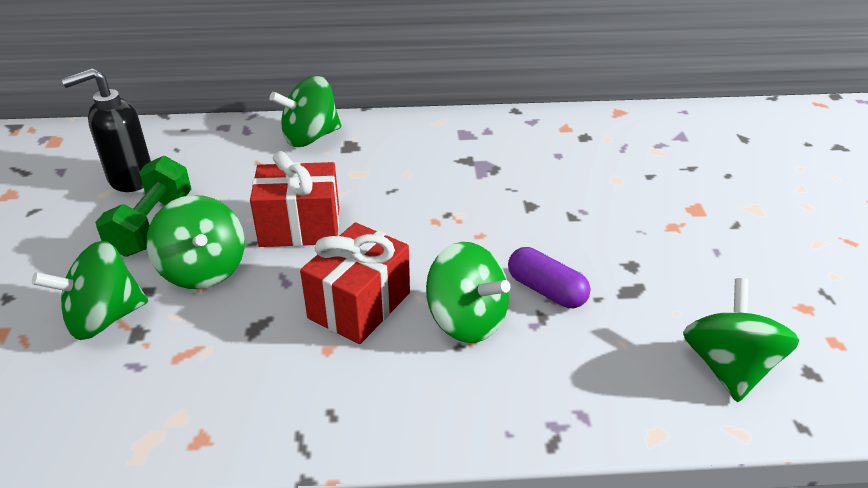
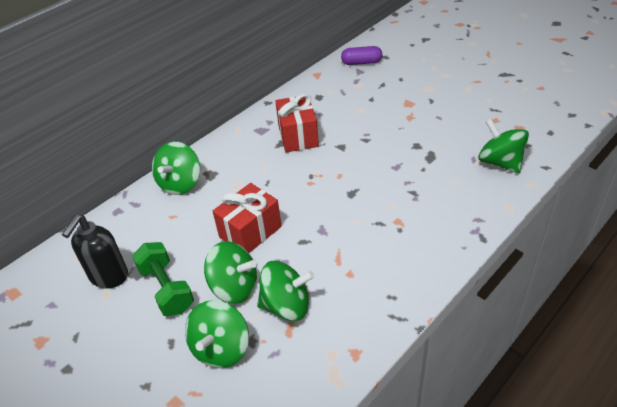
camera: 40 degrees left, 5 degrees up
(359, 305) = (335, 245): red gift -> red gift (298, 136)
(466, 320) = (387, 216): green spinning top -> green spinning top (286, 306)
(546, 290) = (400, 180): purple capsule -> purple capsule (361, 62)

